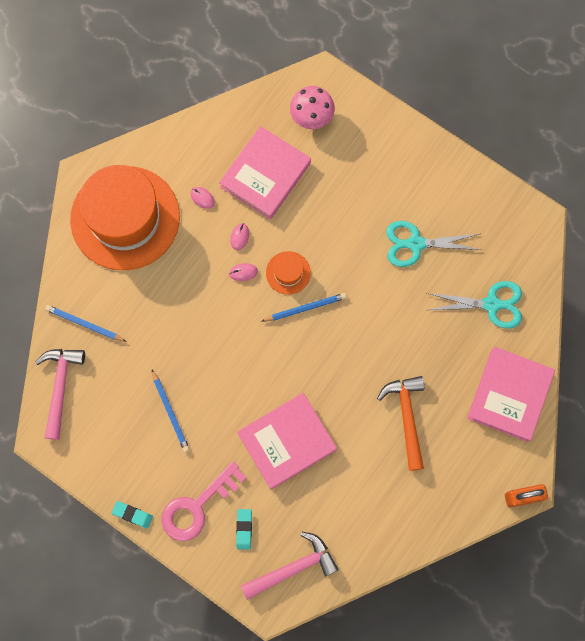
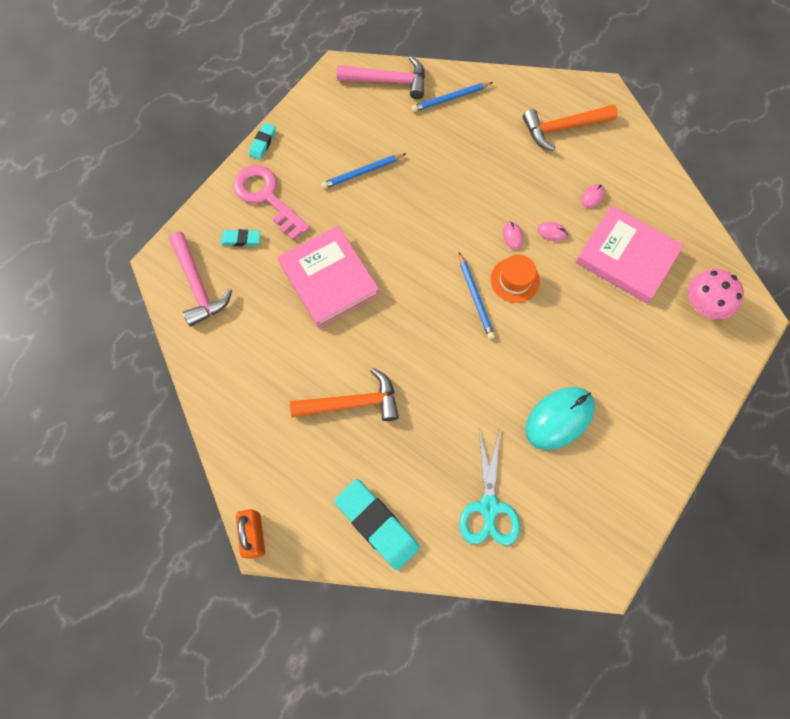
camera: 90 degrees right, 5 degrees down
(85, 324) = (451, 98): blue pencil -> blue pencil turned 135 degrees counterclockwise
(125, 218) = (563, 128): orange hat -> orange hammer
(416, 244) = (559, 418): turquoise scissors -> turquoise mouse
(509, 395) = (377, 524): pink book -> turquoise eraser

